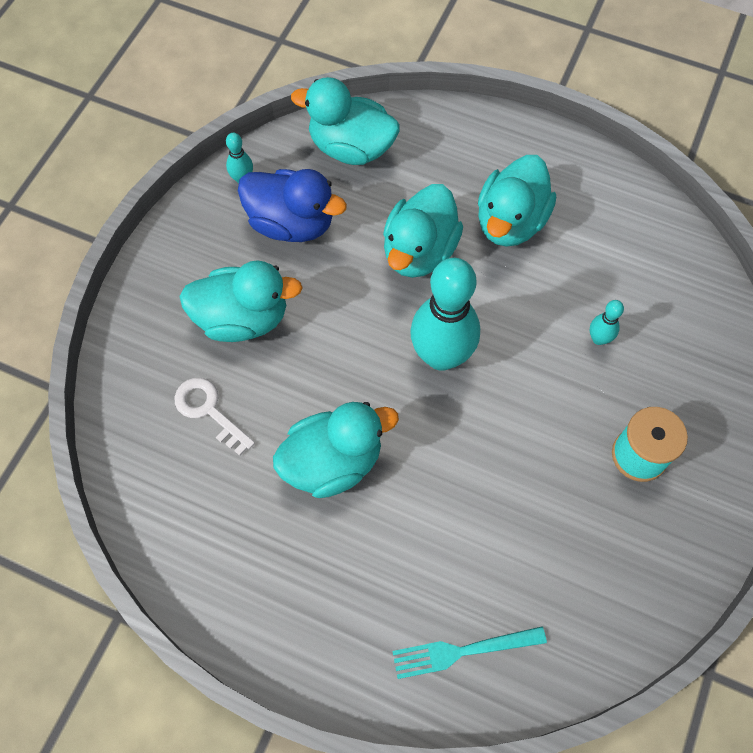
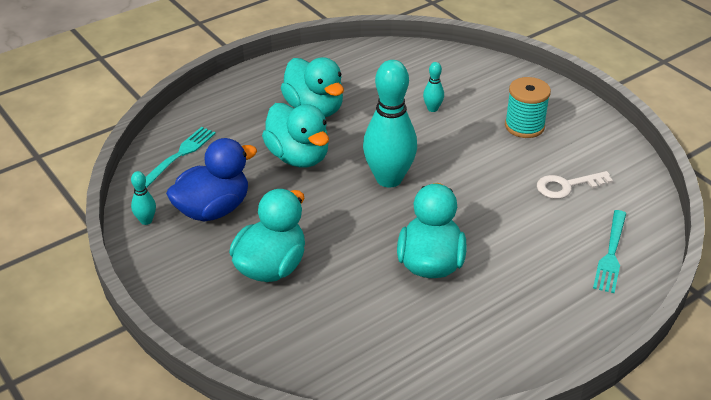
camera: 60 degrees left, 25 degrees down
(208, 410) = (335, 316): white key -> white key (567, 186)
(351, 148) = (179, 155): turquoise duck -> turquoise fork

